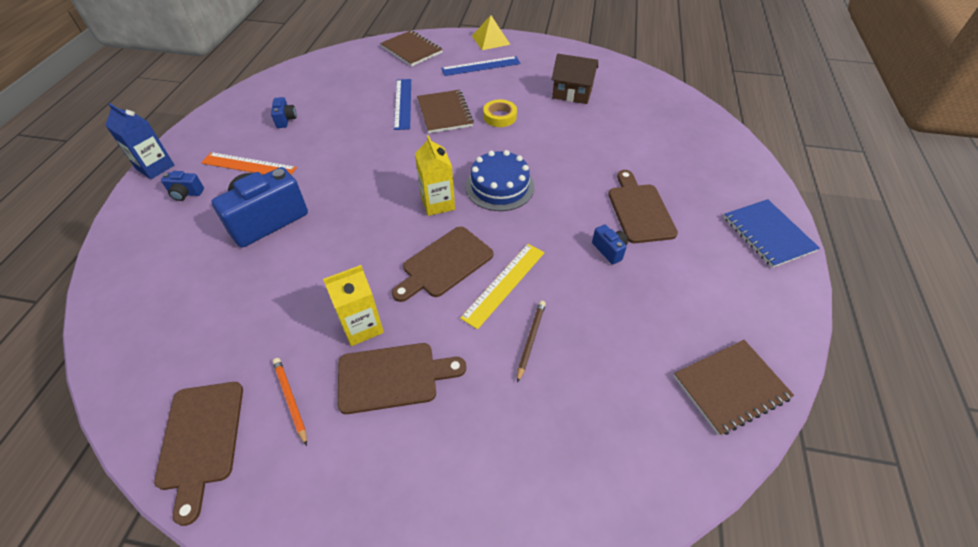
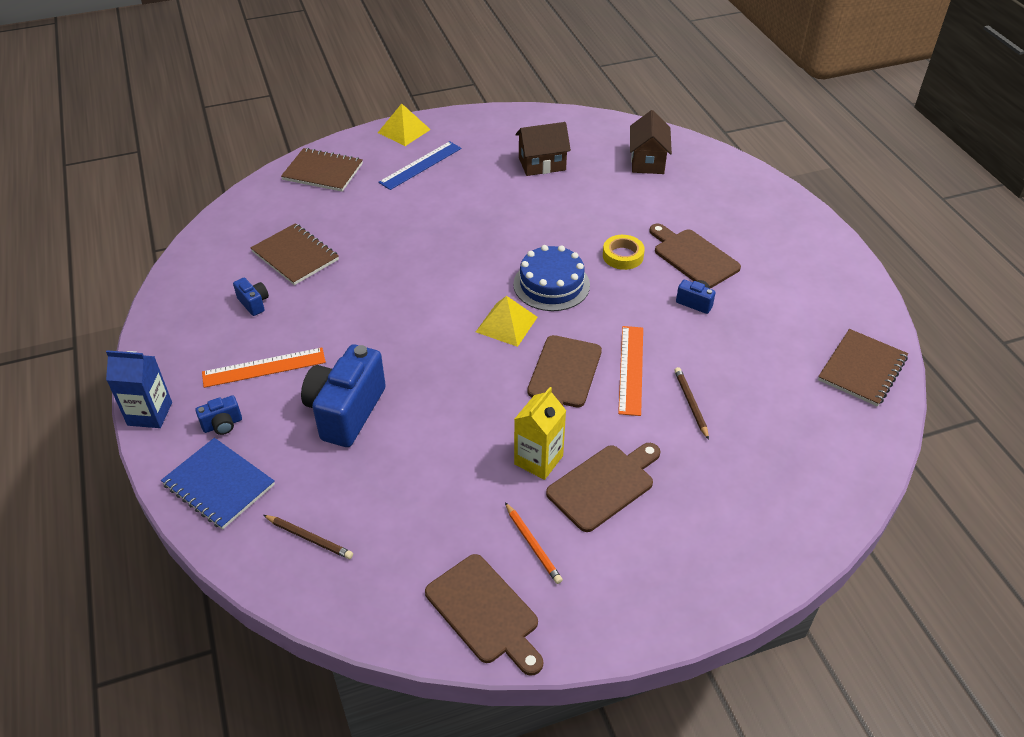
camera: 30 degrees left, 5 degrees down
(152, 304) = (309, 538): none -> brown pencil
(290, 399) = (533, 545): orange pencil -> orange pencil turned 150 degrees counterclockwise
(403, 103) = (373, 237): blue ruler -> none
(437, 203) = (506, 324): yellow carton -> yellow pyramid
(444, 113) = (429, 231): brown notebook -> brown notebook (295, 256)
(500, 117) = (490, 214): yellow tape -> yellow tape (623, 256)
(504, 284) = (631, 369): yellow ruler -> orange ruler
(662, 119) = (647, 161): none -> brown house
(768, 234) = (809, 237): blue notebook -> blue notebook (219, 485)

